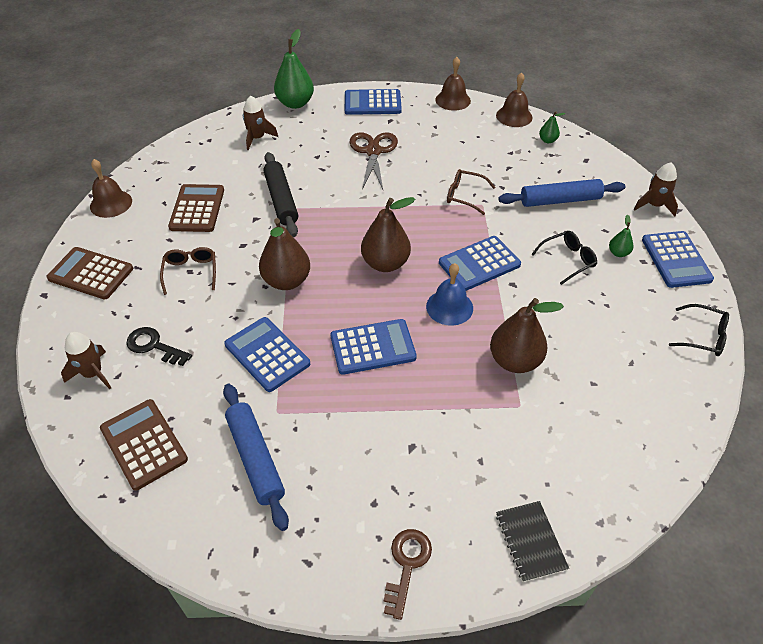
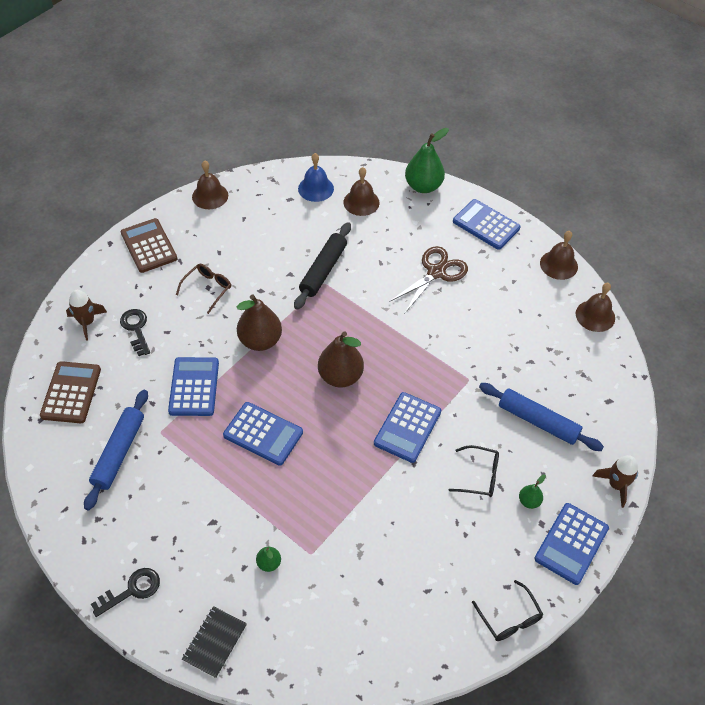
camera: 40 degrees right, 5 degrees up
(197, 209) = (260, 238): brown calculator -> none
(257, 138) = (361, 202): brown rocket -> brown bell
(407, 565) = (132, 590): brown key -> black key
(449, 307) = (347, 444): blue bell -> blue bell (316, 188)
(465, 196) = (464, 362): brown glasses -> none
(479, 264) = (407, 427): blue calculator -> blue calculator turned 75 degrees counterclockwise
(515, 361) = (345, 520): brown pear -> none
(547, 140) = (597, 359): green pear -> green pear (269, 563)

